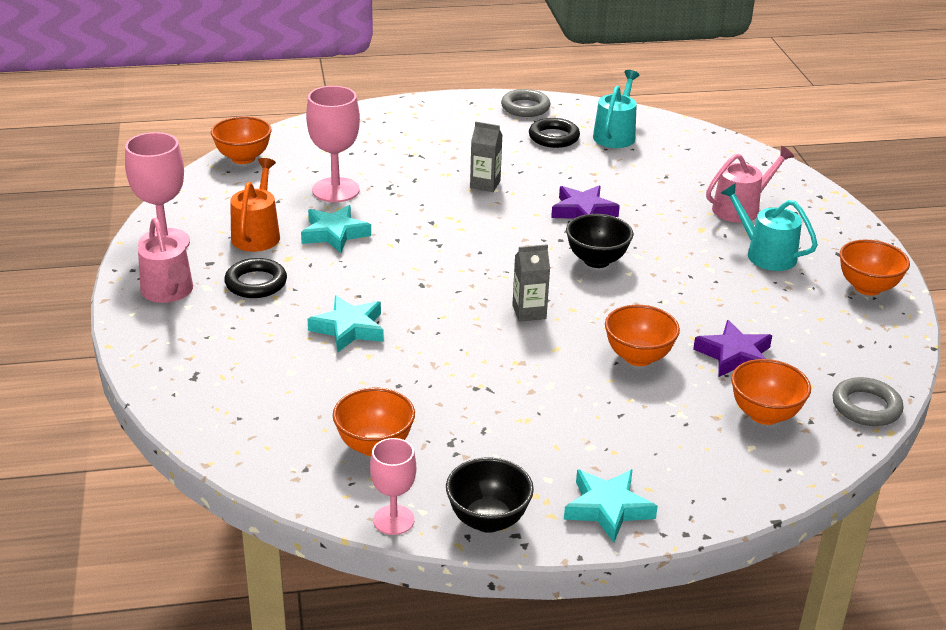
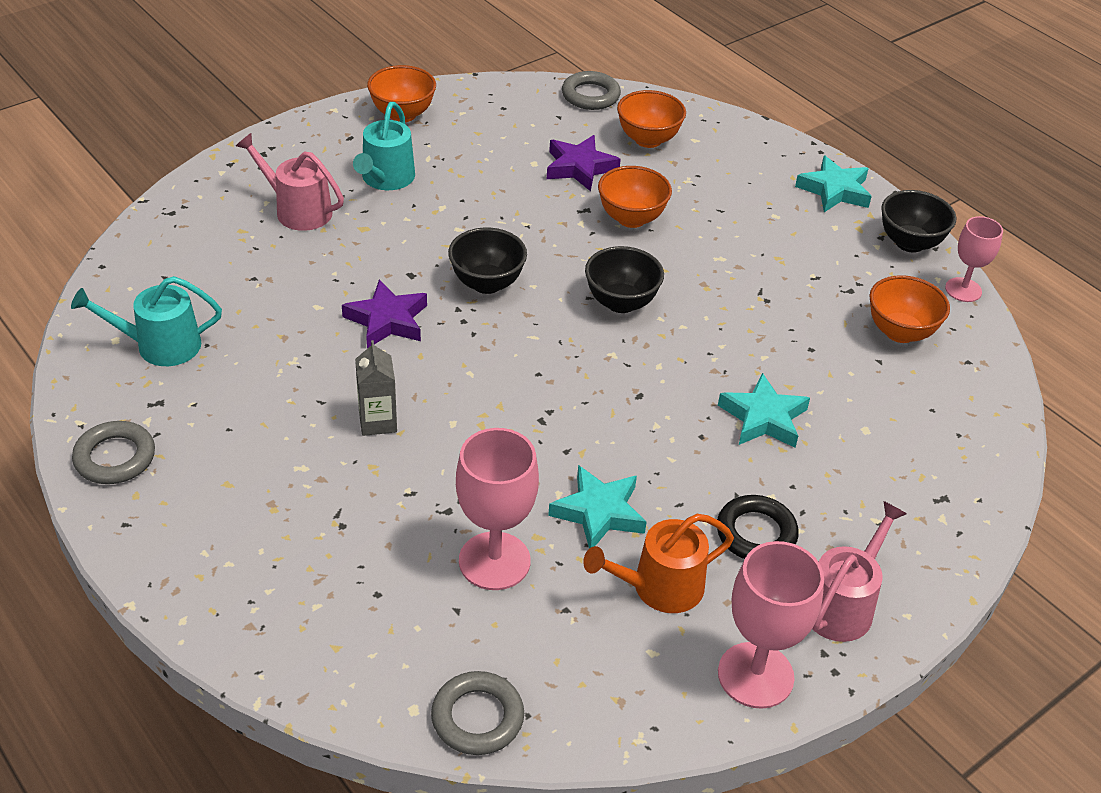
camera: 120 degrees left, 10 degrees up
(243, 158) = (477, 717): orange bowl -> grey ring
(529, 312) = (621, 302): grey carton -> black bowl
(554, 137) = (200, 400): black ring -> none

